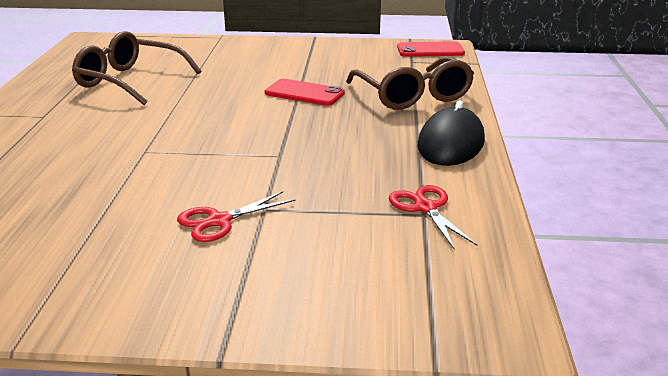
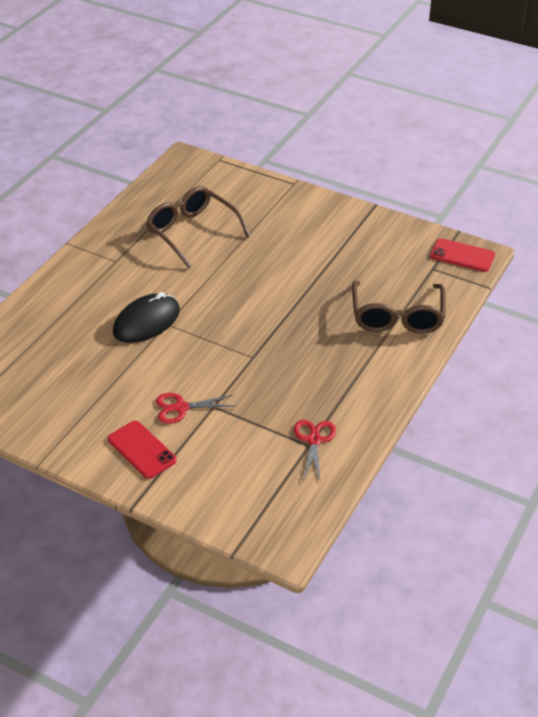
camera: 25 degrees right, 15 degrees up
(304, 93) = (314, 288): red phone -> red phone (141, 450)
(451, 143) = (381, 383): black mouse -> black mouse (146, 322)

